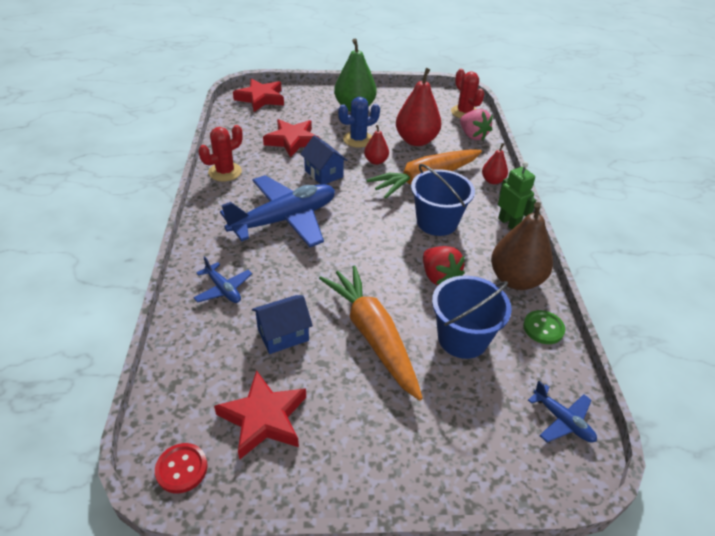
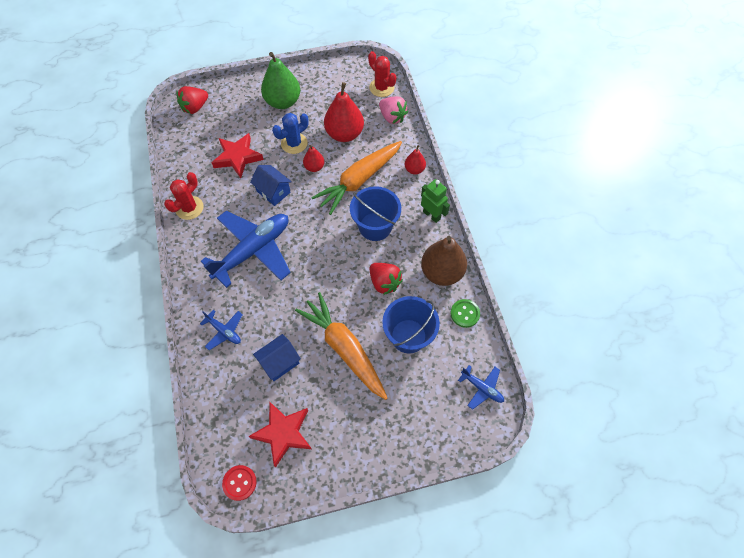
camera: 10 degrees left, 20 degrees up
(261, 98) = (195, 107): red star -> red strawberry

